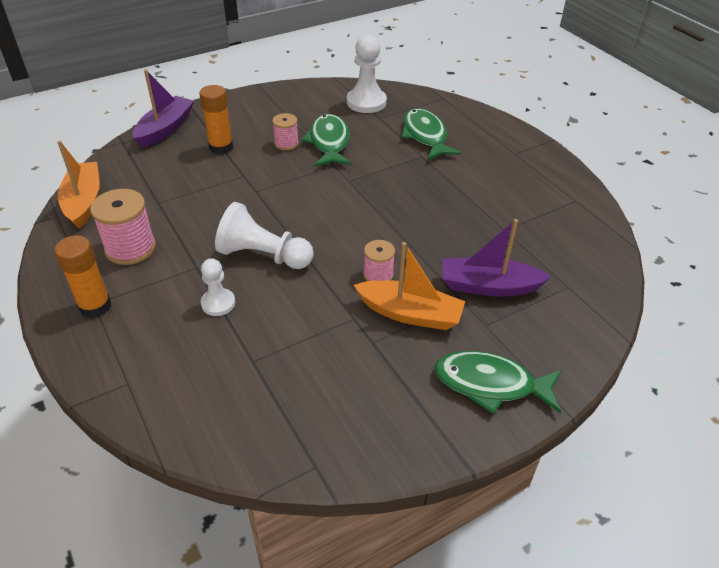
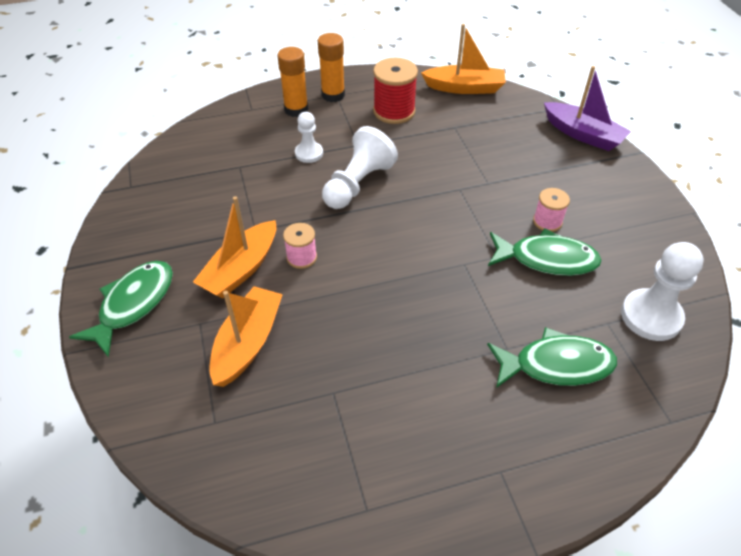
camera: 105 degrees right, 5 degrees up
(130, 248) = (394, 111): pink spool -> red spool
(221, 147) = (544, 171): orange glue stick -> orange glue stick (296, 109)
(488, 286) = (248, 343): purple boat -> orange boat

